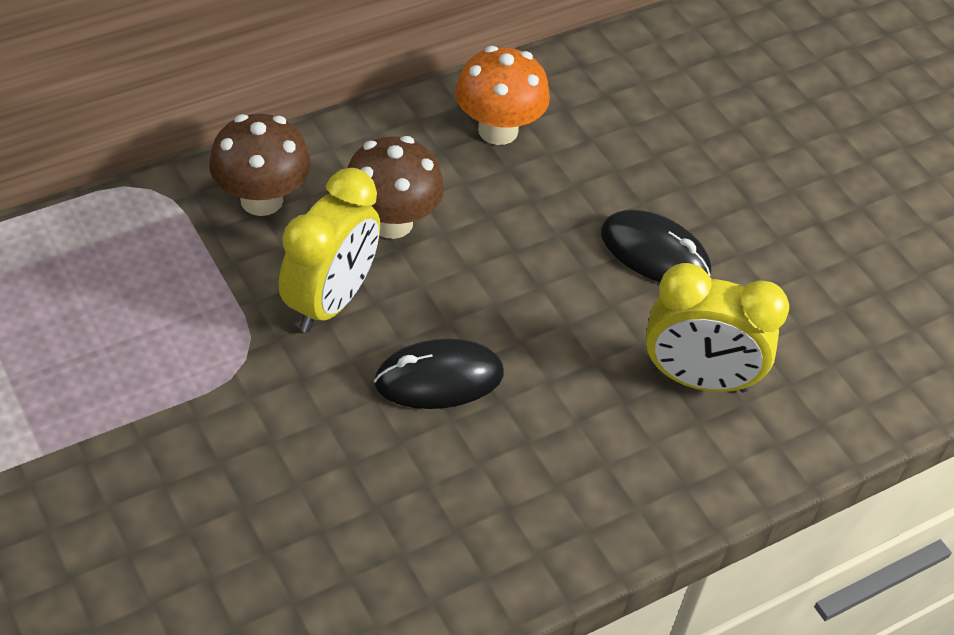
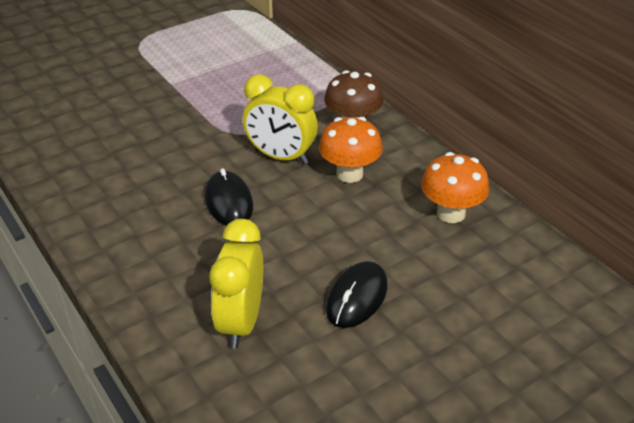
camera: 90 degrees right, 10 degrees down
(391, 222) = (349, 174): brown mushroom -> orange mushroom

